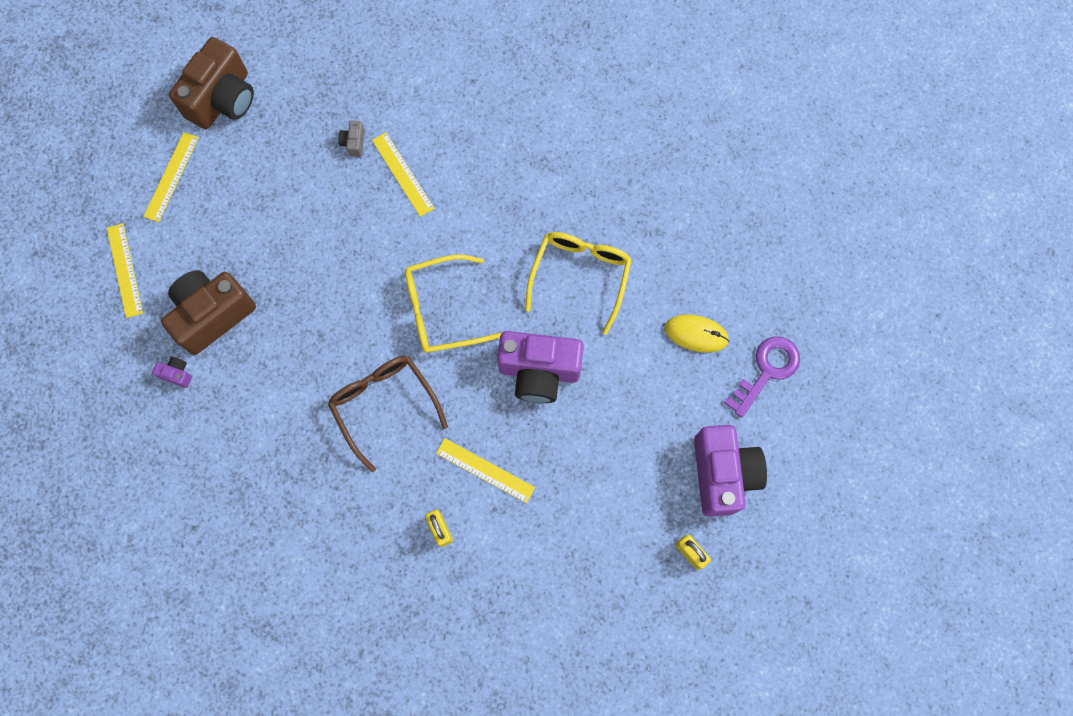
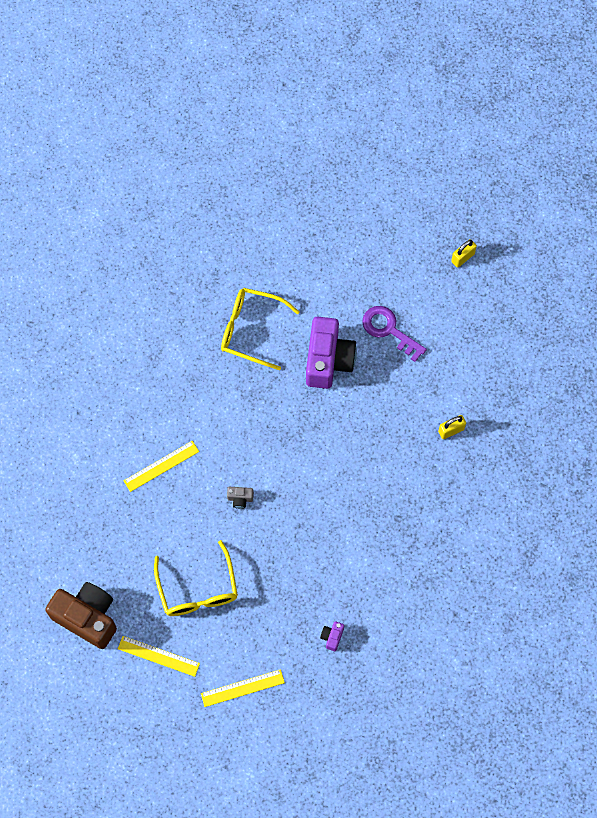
camera: 90 degrees left, 5 degrees down
(212, 315) = (282, 612): brown camera -> none
(354, 143) = (132, 506): grey camera -> grey camera (240, 499)
(384, 405) = (356, 474): brown glasses -> none
(442, 310) = (278, 433): yellow glasses -> yellow glasses (197, 589)
(485, 470) = (405, 399): yellow ruler -> none
(696, 334) = (298, 248): yellow mouse -> none
(723, 474) = (404, 234): purple camera -> none
(766, 371) = (327, 201): purple key -> purple key (389, 330)

